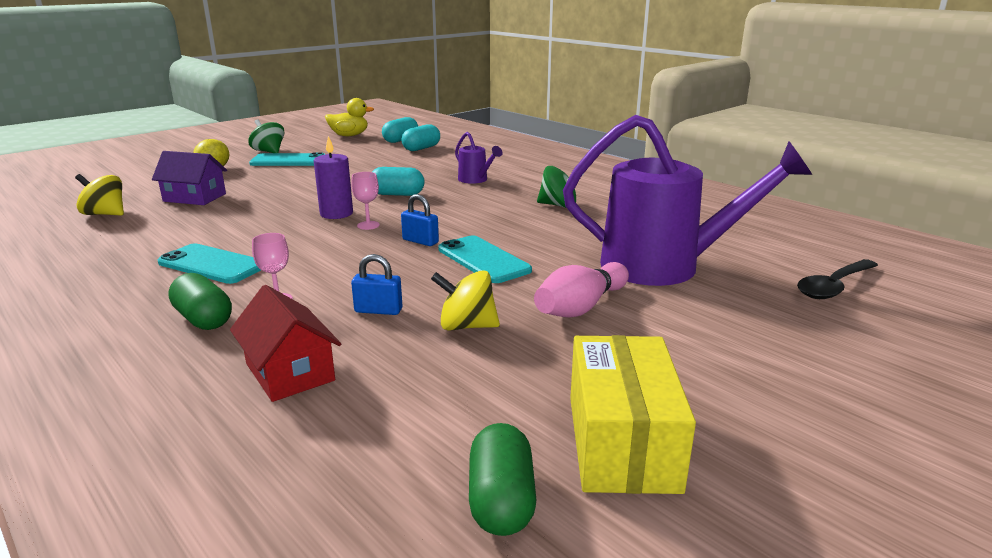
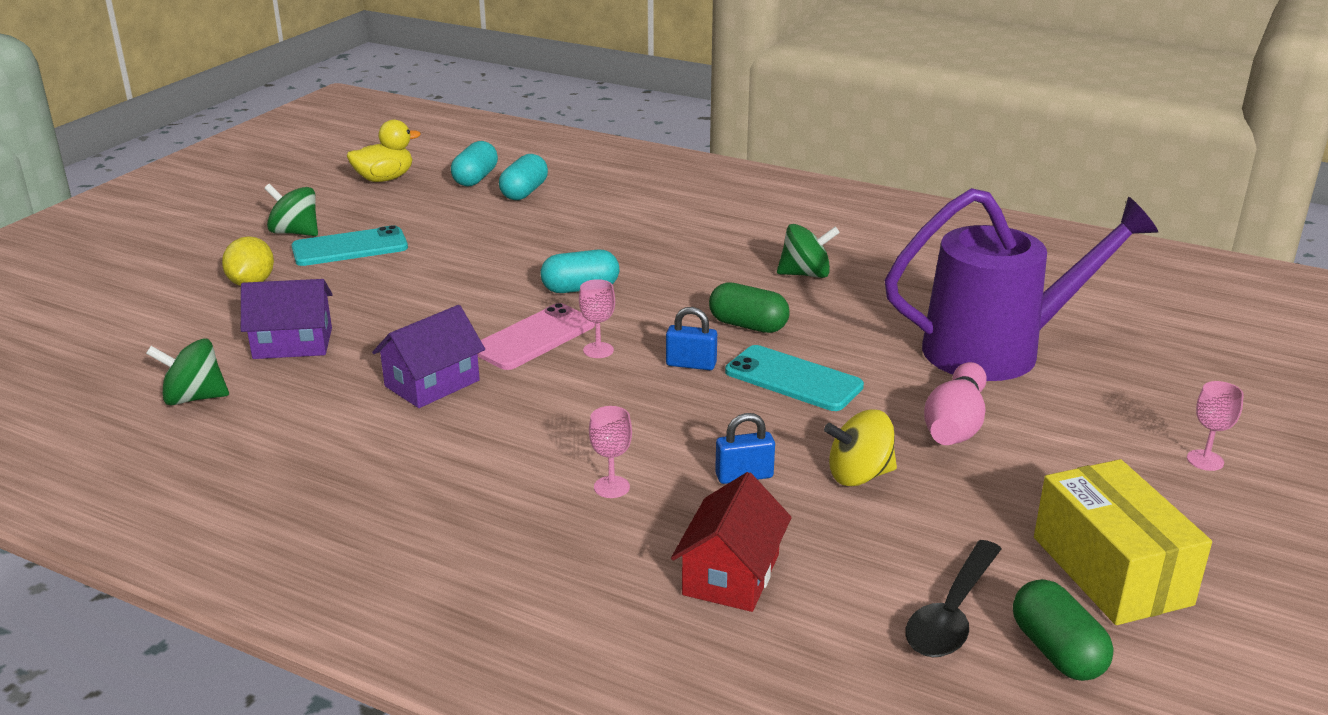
camera: 20 degrees left, 5 degrees up
(105, 214) = (194, 398): yellow spinning top -> green spinning top
(203, 319) = (553, 532): green capsule -> green capsule (748, 325)
(212, 264) = (464, 452): turquoise phone -> none
(244, 227) = (432, 383): none -> purple house
(289, 372) = (731, 574): red house -> red house turned 75 degrees clockwise
(336, 214) = (534, 338): purple candle -> pink phone
(476, 180) = (660, 245): purple watering can -> none
(794, 372) = (1205, 460): none -> pink goblet
(834, 286) = (1179, 345): black spoon -> black spoon (952, 613)

